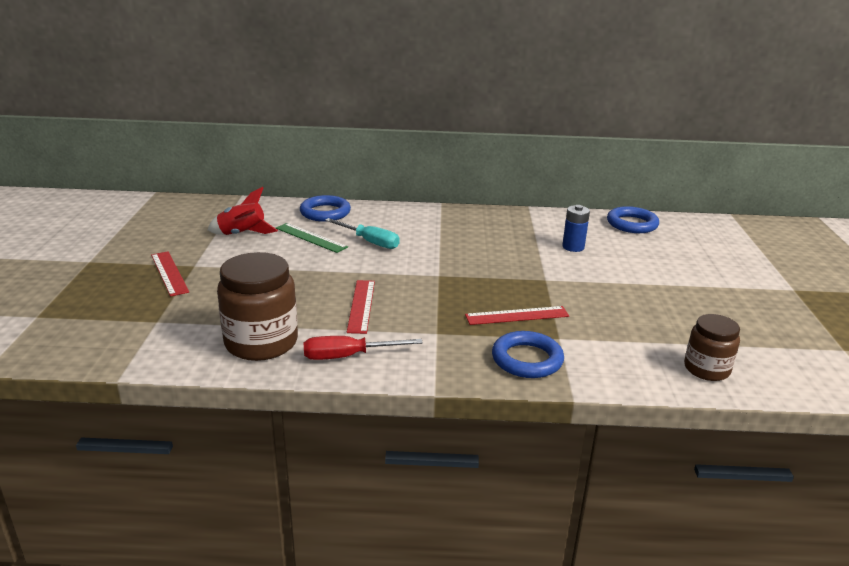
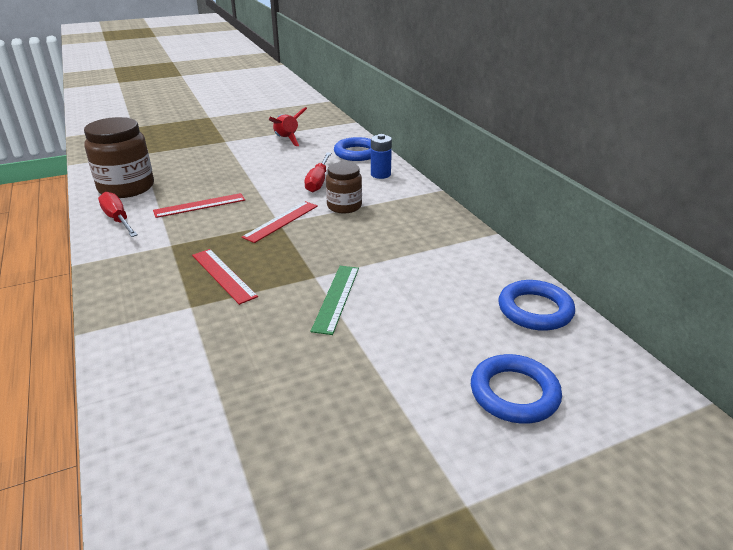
camera: 65 degrees right, 5 degrees up
(169, 273) = (208, 138): red ruler -> red ruler (281, 221)
(311, 237) = (304, 160): green ruler -> green ruler (336, 298)
(369, 242) = (318, 181): turquoise screwdriver -> red screwdriver
(527, 359) = (140, 296): blue ring -> blue ring (514, 393)
(573, 247) = (413, 279): blue battery -> blue battery (380, 174)
(706, 369) = (161, 421): brown jar -> brown jar (344, 206)

